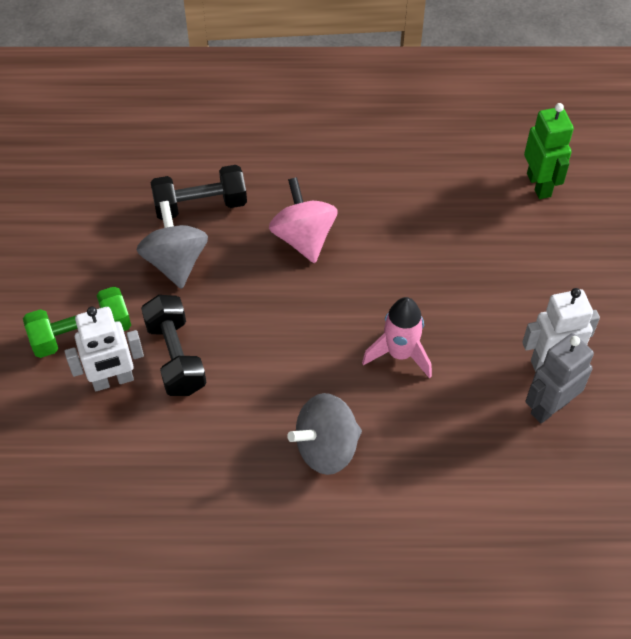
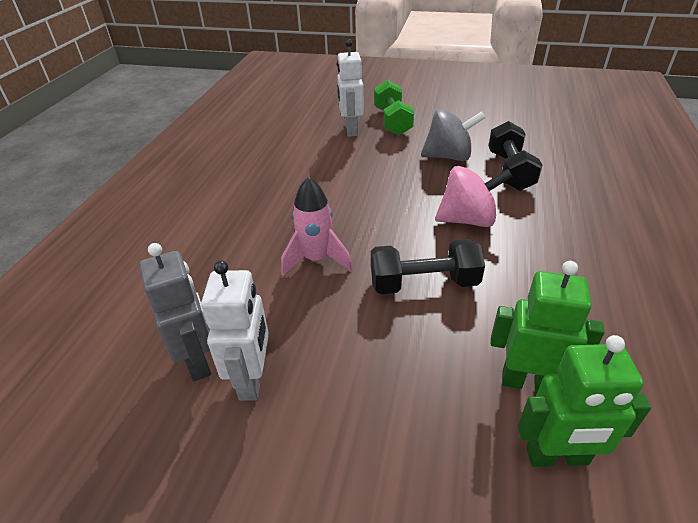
camera: 105 degrees right, 15 degrees down
(176, 357) = (360, 152): black dumbbell -> black dumbbell (424, 283)
(326, 448) = (248, 207): grey spinning top -> none
(488, 197) = (528, 382): none -> green robot

